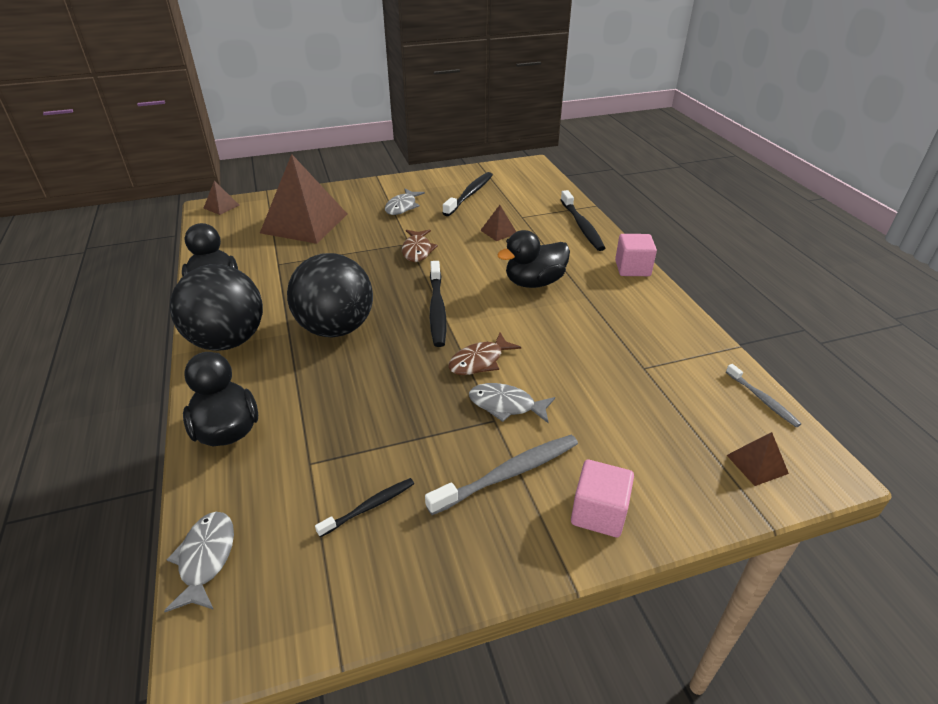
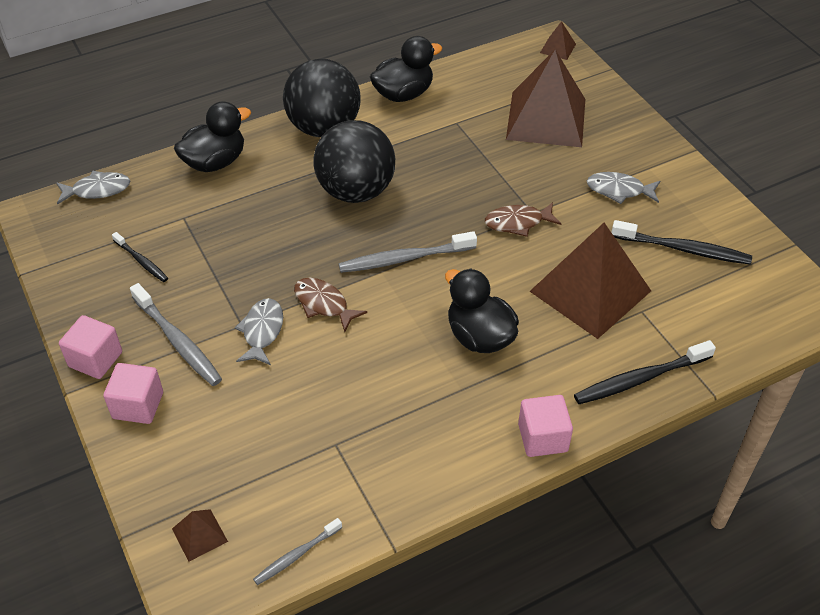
camera: 80 degrees right, 10 degrees up
(437, 309) = (405, 259): black toothbrush -> grey toothbrush
(498, 231) = (590, 291): brown pyramid -> brown pyramid, size x2.44
(525, 557) = (95, 359): none -> pink cube

